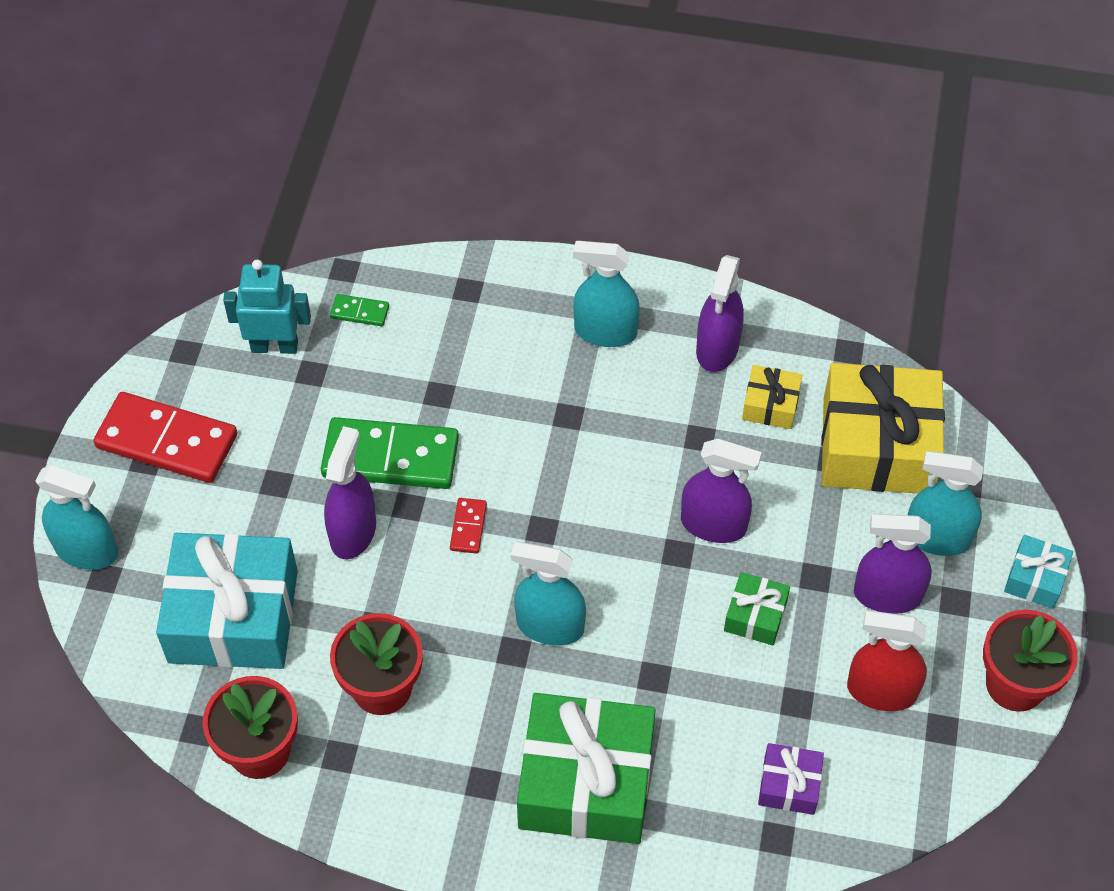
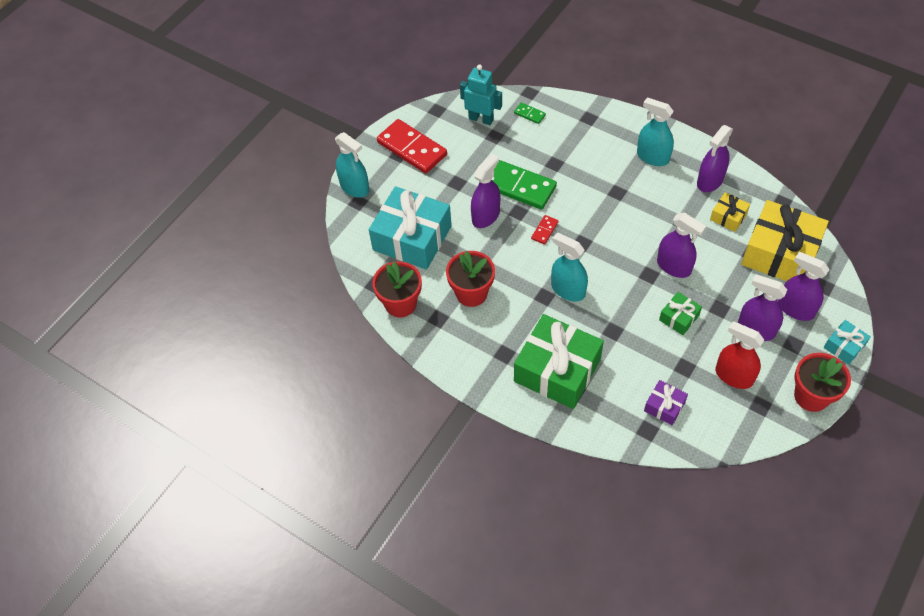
camera: 25 degrees right, 0 degrees up
(937, 537) = (795, 309): turquoise spray bottle -> purple spray bottle

